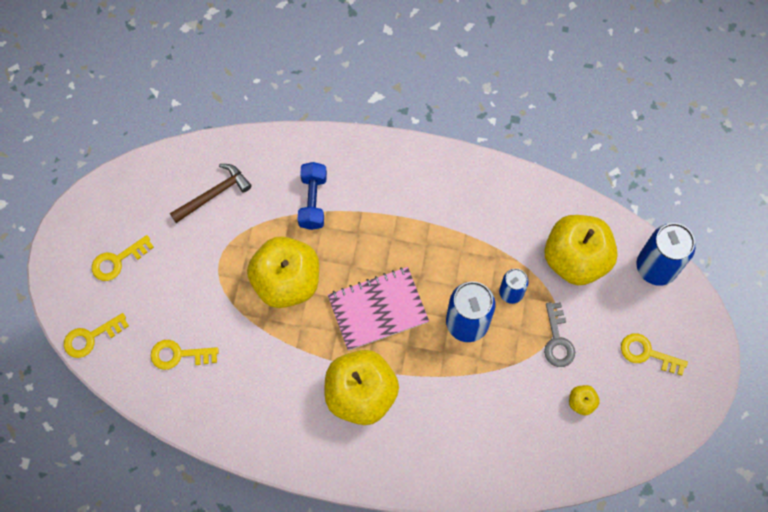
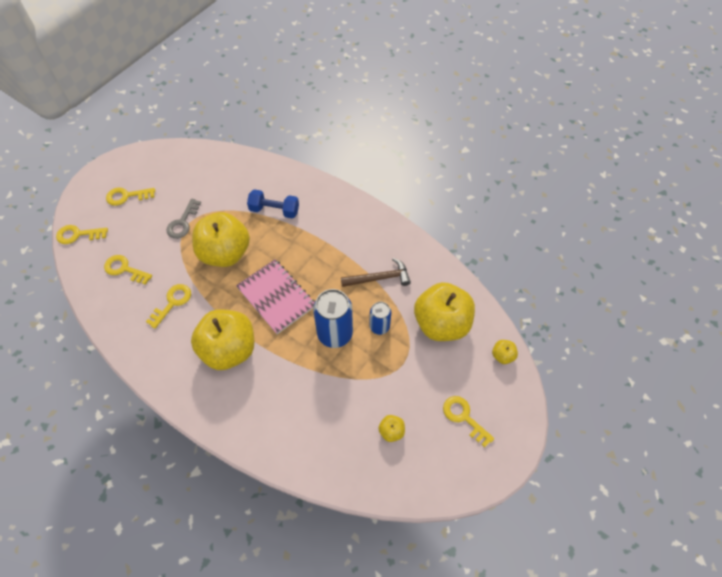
camera: 25 degrees right, 10 degrees down
(214, 194) = (213, 181): brown hammer -> brown hammer (380, 278)
(262, 370) = (172, 303): none -> yellow key
(313, 201) = (274, 210): blue dumbbell -> blue dumbbell turned 75 degrees clockwise
(378, 309) = (276, 297): pink notebook -> pink notebook turned 45 degrees clockwise
(557, 340) = (397, 376): grey key -> grey key (183, 222)
(656, 267) = (502, 355): blue can -> yellow apple

